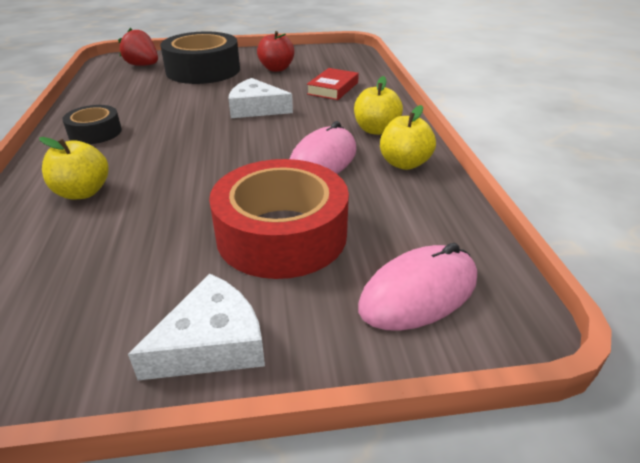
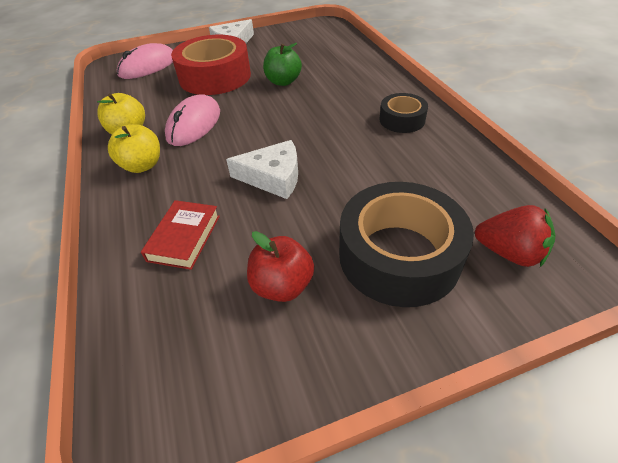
camera: 170 degrees right, 10 degrees up
(83, 192) = (347, 78): yellow apple -> none
(178, 203) = (283, 82): none -> green apple

